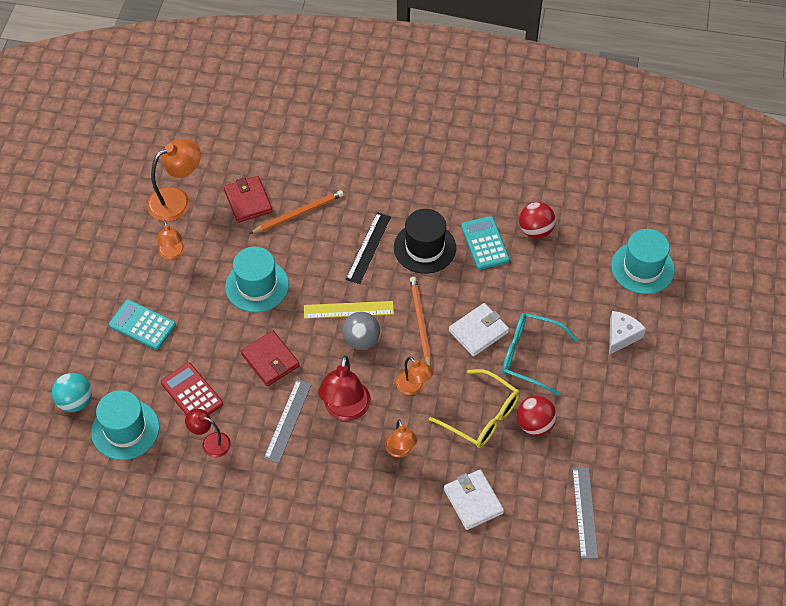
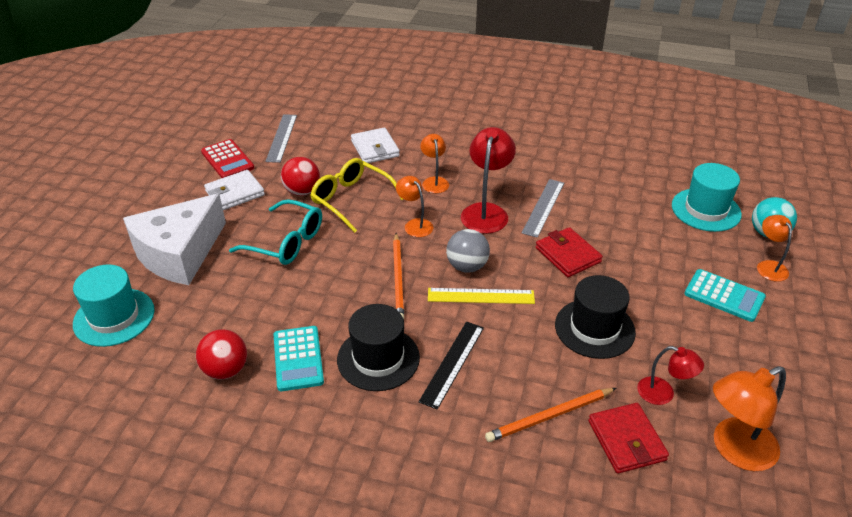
camera: 175 degrees left, 15 degrees down
(172, 254) = (715, 374): orange lamp -> orange lamp (769, 266)
(192, 393) = (647, 233): red calculator -> red calculator (227, 160)
(210, 442) = (617, 196): red lamp -> red lamp (663, 394)
(257, 285) = (594, 328): turquoise hat -> black hat
(478, 331) = (334, 266): white wallet -> white wallet (235, 193)
(621, 335) = (179, 253): white cheese -> white cheese, size x2.08

